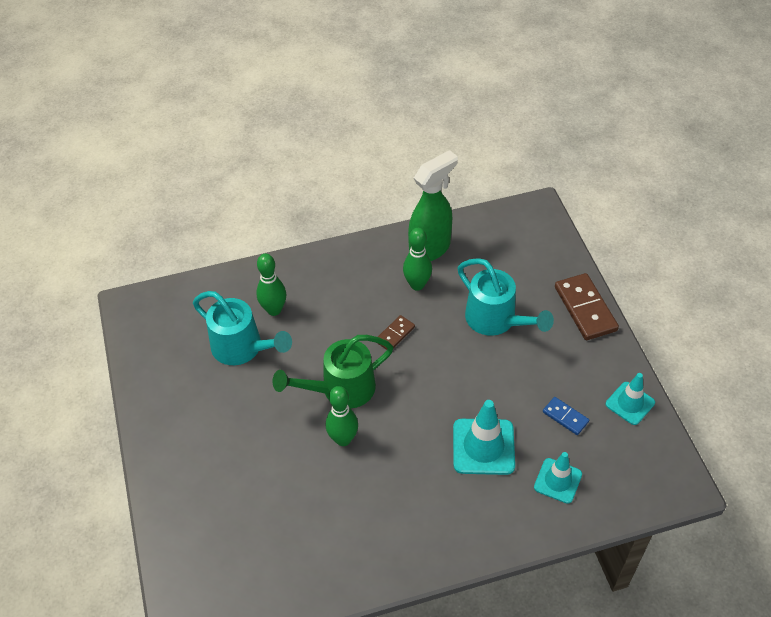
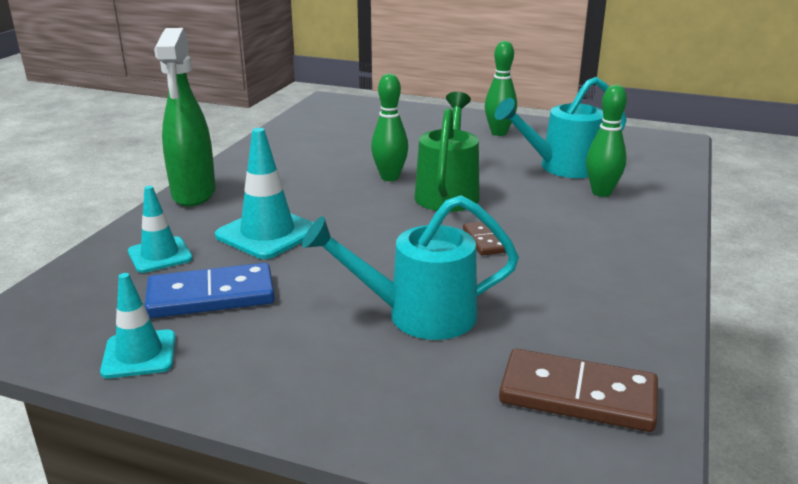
camera: 125 degrees right, 25 degrees down
(417, 285) = (552, 283): green bowling pin -> green bowling pin (499, 133)
(430, 249) = (618, 320): green spray bottle -> green spray bottle (194, 194)
(565, 417) = (211, 296): blue domino -> blue domino, size x1.84
(585, 309) = (333, 408): brown domino -> brown domino (578, 395)

